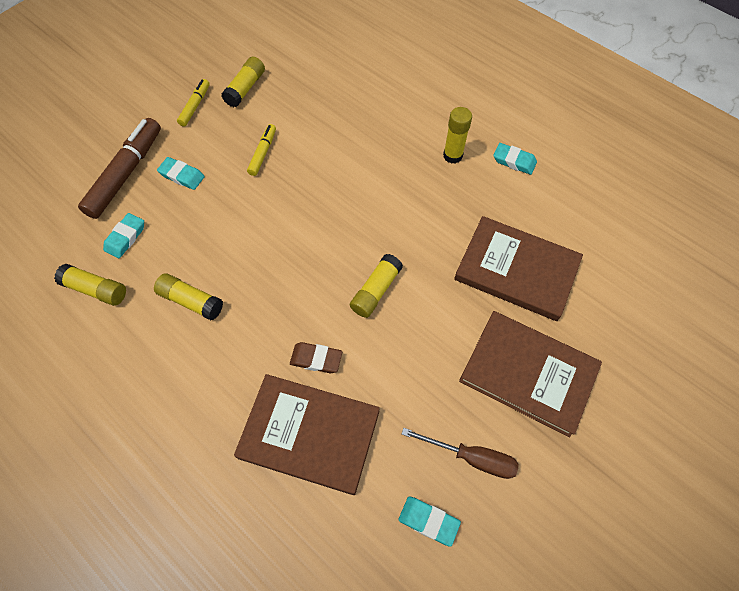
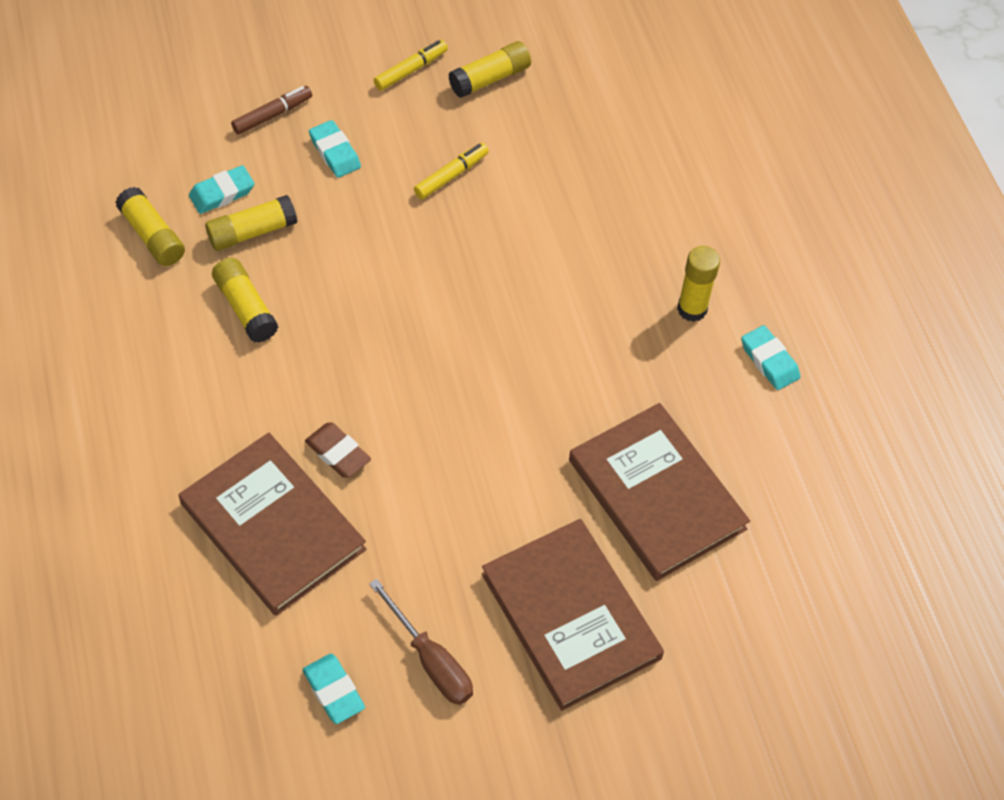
camera: 30 degrees right, 5 degrees down
(126, 173) = (273, 115): brown marker -> brown marker, size x0.52
(376, 291) = (463, 418): yellow glue stick -> yellow glue stick (252, 232)

